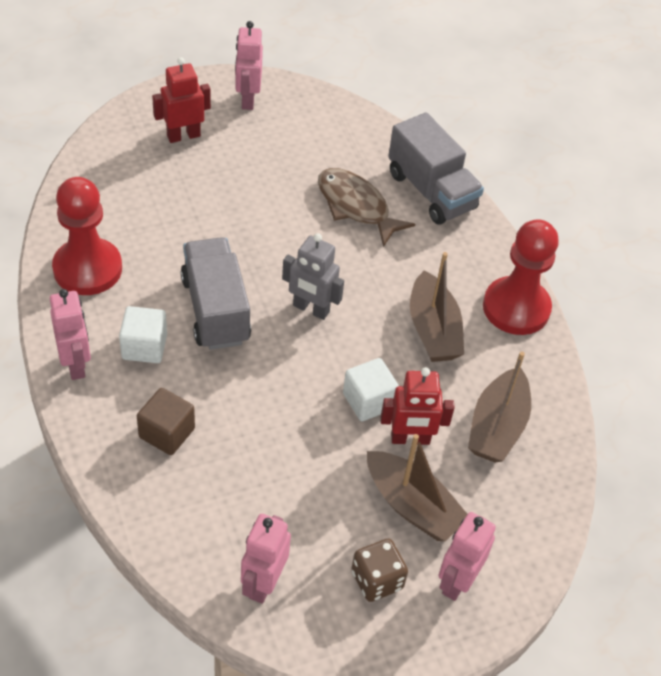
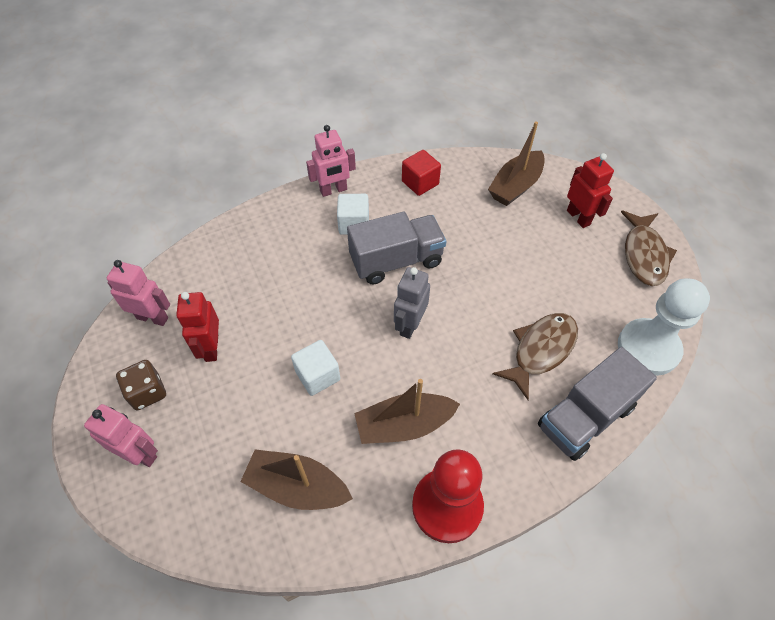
camera: 90 degrees right, 5 degrees up
(87, 269) = (420, 183): red pawn -> red cube
(167, 433) = (279, 247): brown cube -> none
(247, 99) = (644, 255): pink robot -> brown fish
(361, 129) = (648, 348): none -> white pawn
(410, 439) = (280, 411): red robot -> red robot (211, 348)
(412, 506) = (213, 415): brown boat -> brown boat (515, 186)

